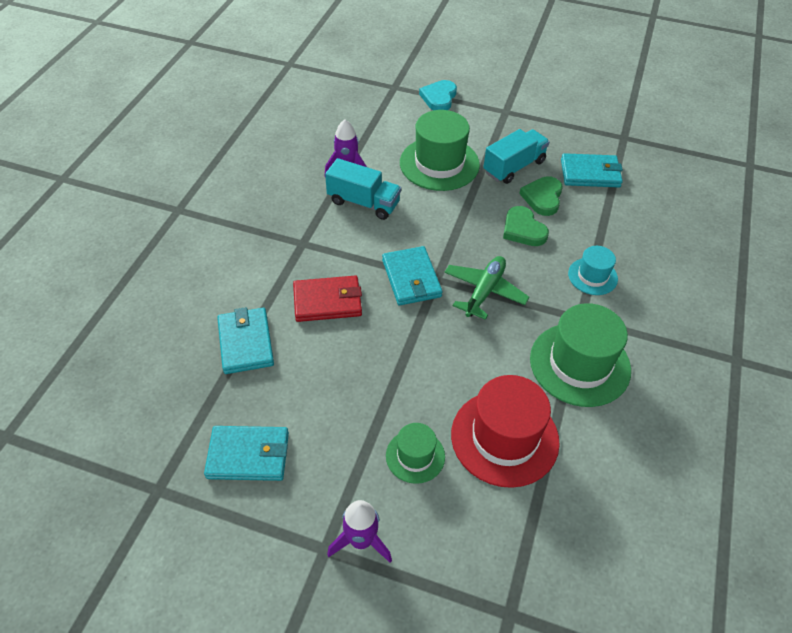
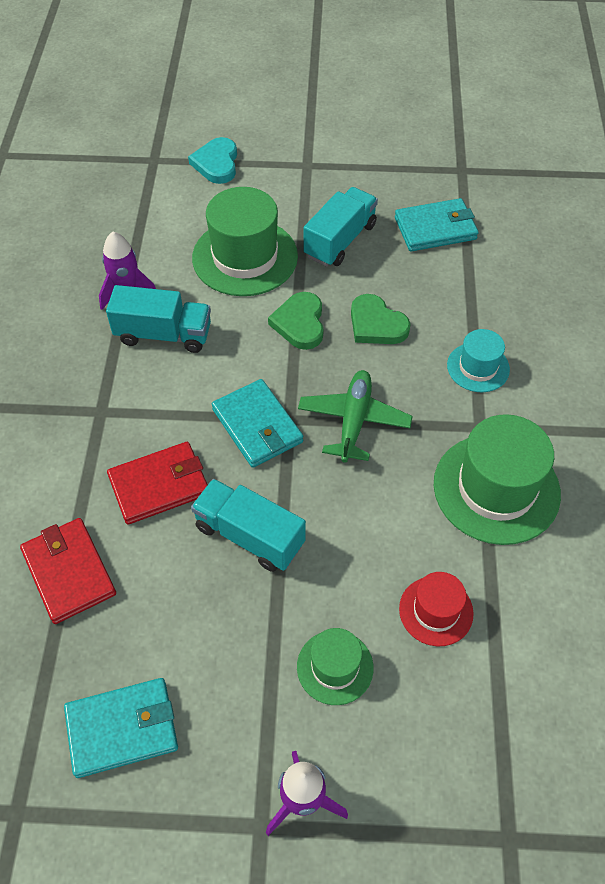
camera: 15 degrees left, 5 degrees up
(246, 343) = (69, 572): turquoise wallet -> red wallet
(381, 351) = (249, 536): none -> turquoise truck
(504, 437) = (436, 611): red hat -> red hat, size x0.54
(542, 198) = (387, 275): green heart -> green heart (300, 323)

